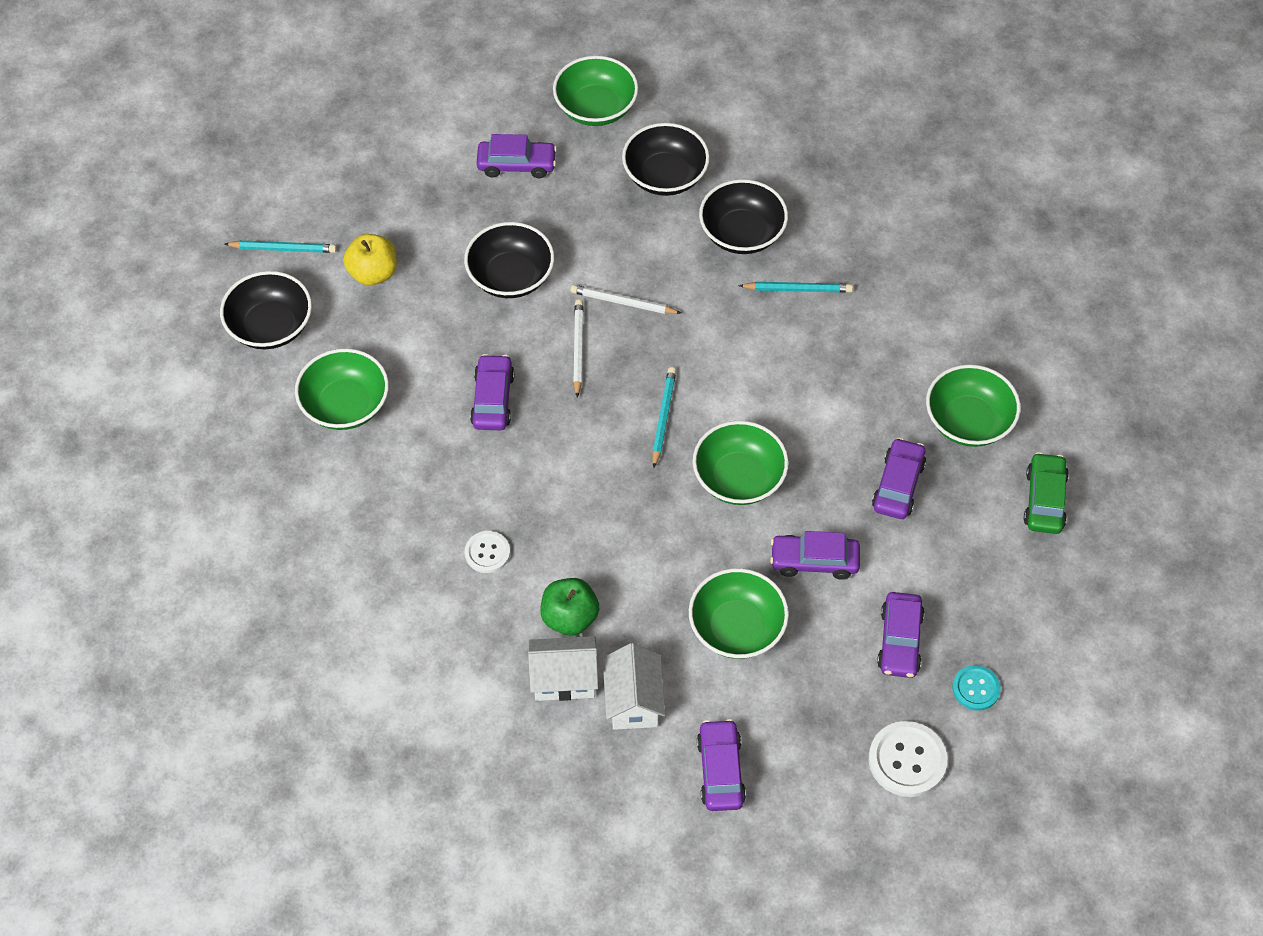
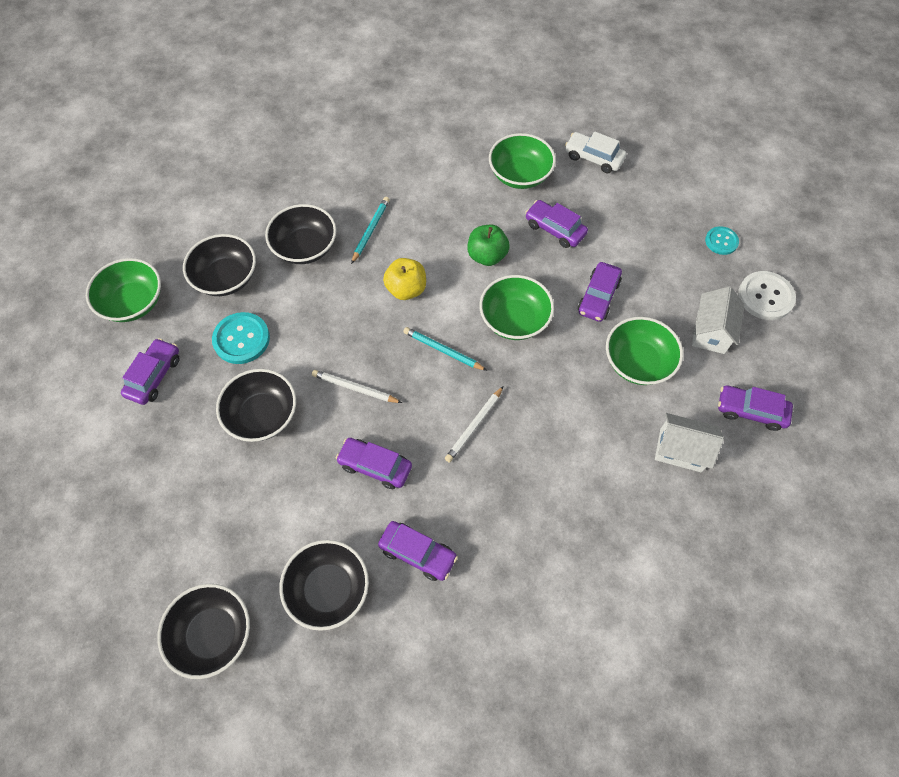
camera: 70 degrees left, 5 degrees up
(283, 248) = (132, 597): turquoise pencil -> none
(345, 405) = (328, 589): green bowl -> black bowl
(373, 273) = (202, 524): yellow apple -> yellow apple (406, 289)
(487, 553) = (518, 515): white button -> none
(564, 679) = (649, 493): white house -> white house (711, 332)
(569, 617) = (596, 472): green apple -> green apple (487, 256)
(593, 222) = (241, 339): none -> turquoise button
(623, 302) = (327, 343): white pencil -> white pencil (474, 426)
(900, 641) = (675, 269): purple car -> purple car (418, 553)
(1044, 500) = (593, 158): green car -> white car

